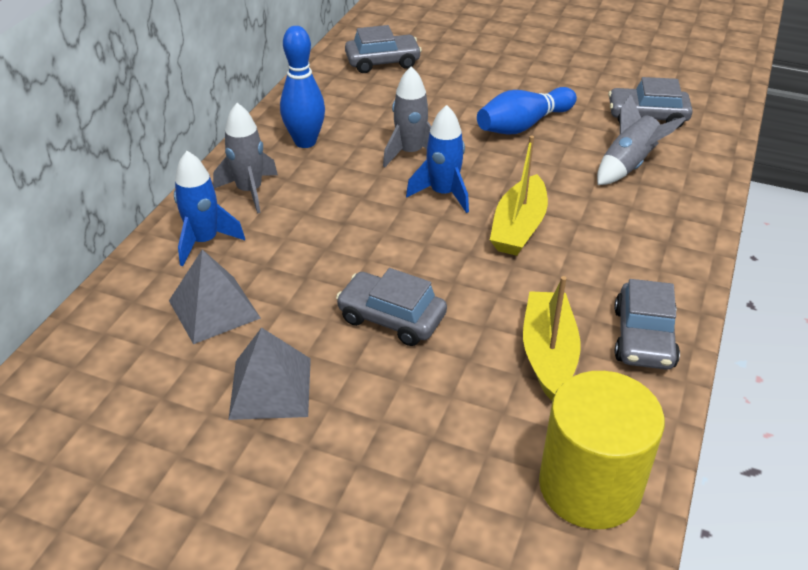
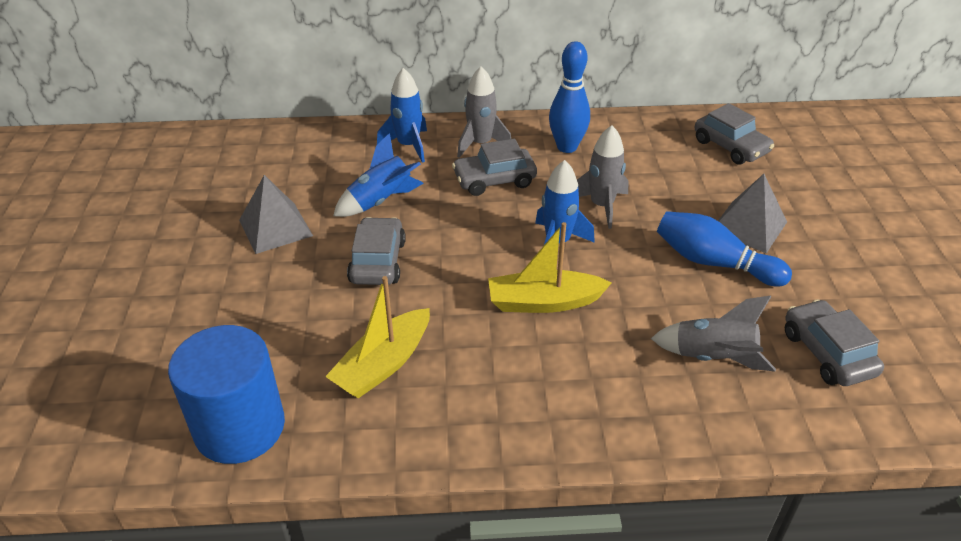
camera: 65 degrees right, 0 degrees up
(214, 309) = (340, 176): grey pyramid -> grey pyramid (748, 226)
(290, 289) = (381, 201): none -> blue rocket
(548, 353) = (383, 364): yellow boat -> yellow boat turned 150 degrees clockwise
(589, 486) = (240, 427): yellow cylinder -> blue cylinder
(643, 337) = (438, 426): grey car -> grey car (494, 180)

